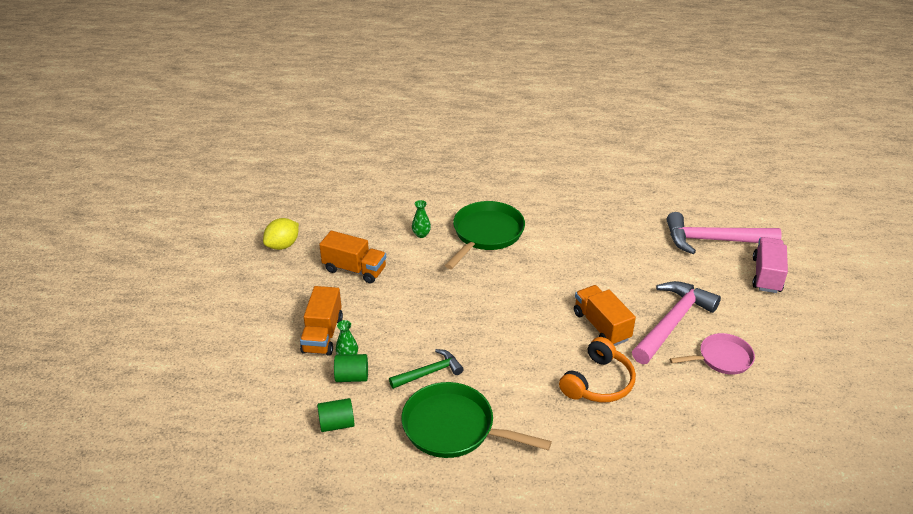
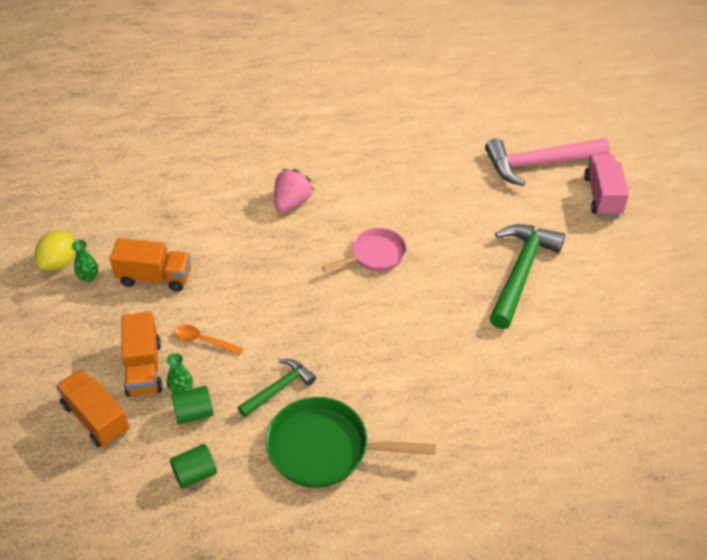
camera: 15 degrees left, 10 degrees up
(378, 324) = (203, 341): none -> orange spoon
(421, 234) = (218, 216): green vase -> green vase (88, 277)
(486, 234) = (292, 202): green pan -> pink strawberry
(598, 382) = (462, 360): orange headphones -> none
(601, 326) = (448, 292): orange truck -> orange truck (96, 418)
(672, 322) = (520, 272): pink hammer -> green hammer
(721, 358) = (580, 304): pink pan -> pink pan (375, 255)

